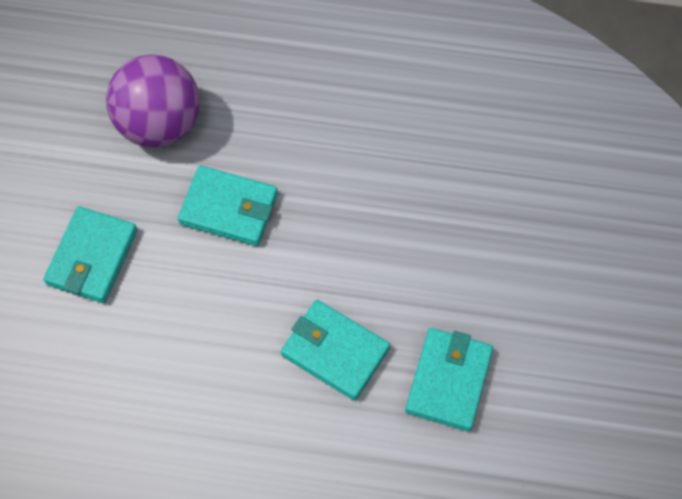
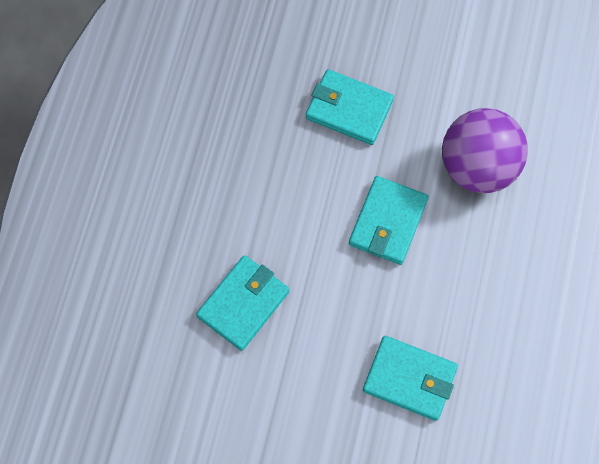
camera: 95 degrees right, 5 degrees up
(448, 381) = (205, 400): turquoise wallet -> turquoise wallet (409, 379)

